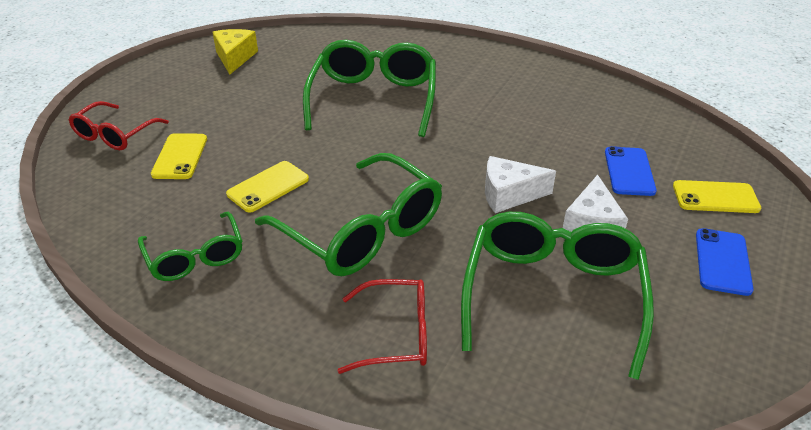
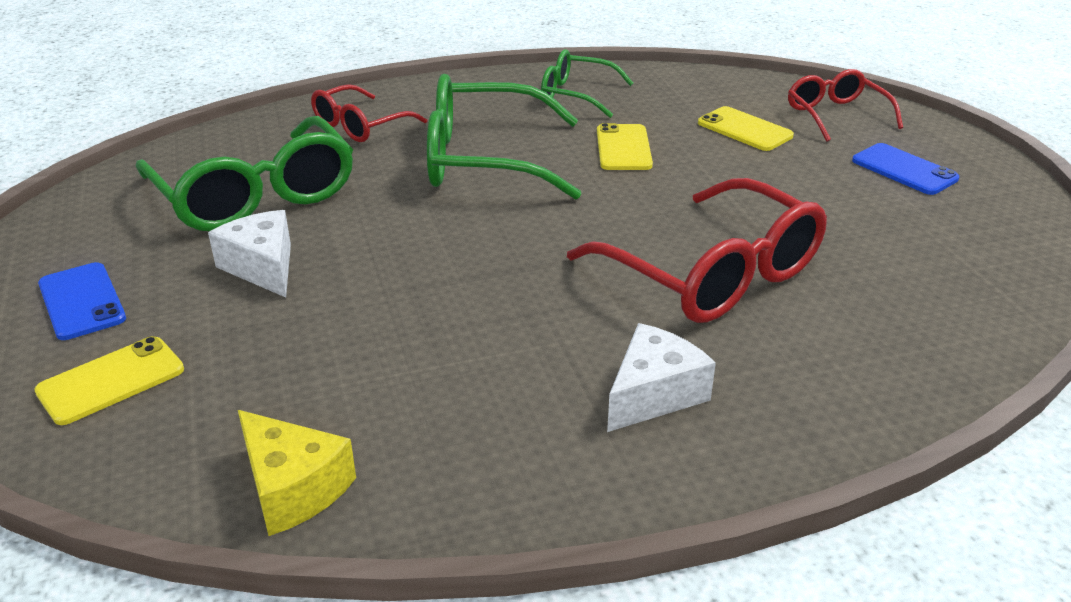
camera: 135 degrees right, 5 degrees down
(235, 58) = (975, 230): yellow cheese -> yellow cheese (293, 488)
(373, 99) = (711, 273): green glasses -> red glasses
(509, 194) = (387, 252): white cheese -> white cheese (653, 394)
(629, 171) = (260, 356): blue phone -> blue phone (904, 170)

